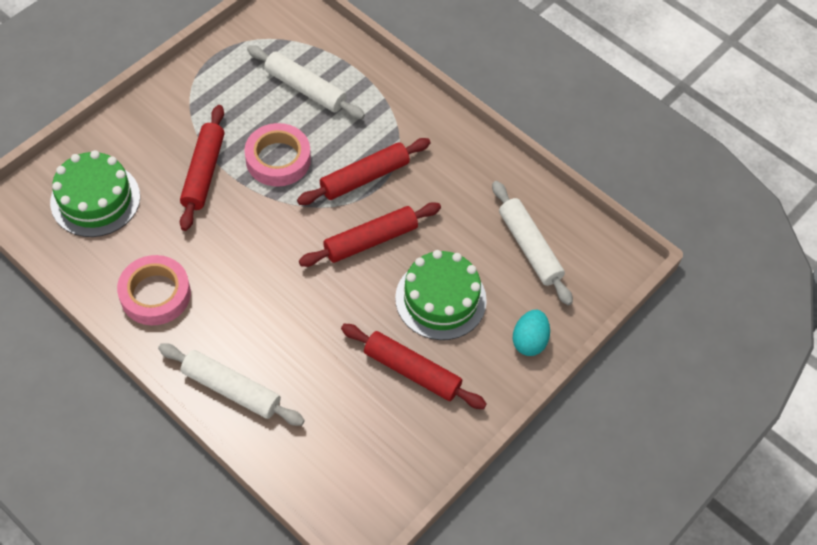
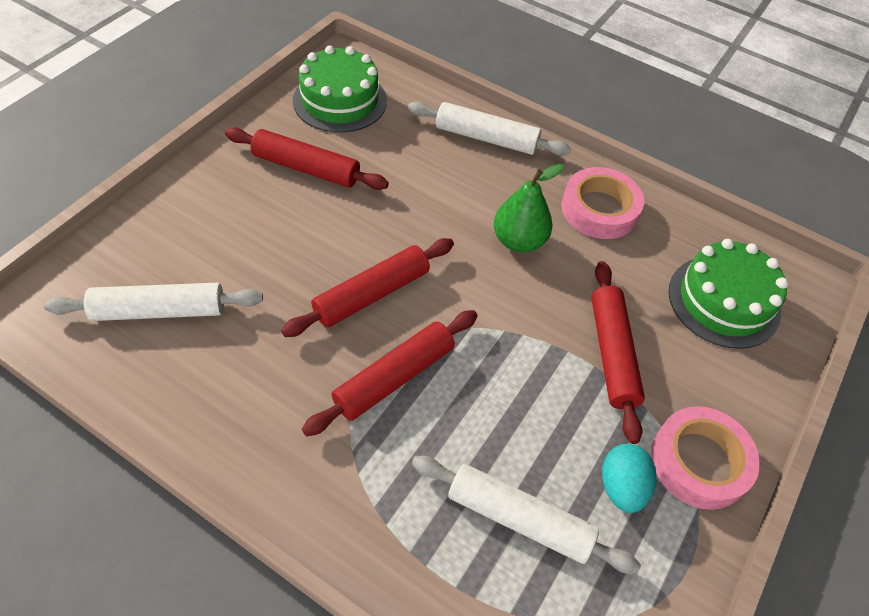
camera: 170 degrees right, 5 degrees down
(239, 272) = (519, 241): none -> green pear
(278, 159) = (521, 387): pink tape -> pink tape (699, 462)
(440, 299) = (278, 238): green cake -> green cake (340, 100)
(529, 247) = (159, 310): white rolling pin -> white rolling pin turned 60 degrees counterclockwise
(529, 341) = (172, 207): turquoise egg -> turquoise egg (621, 487)

